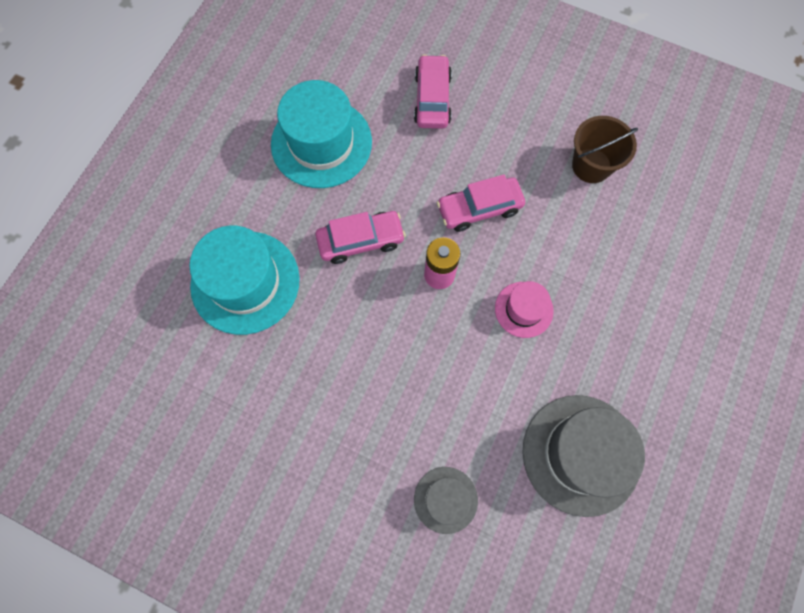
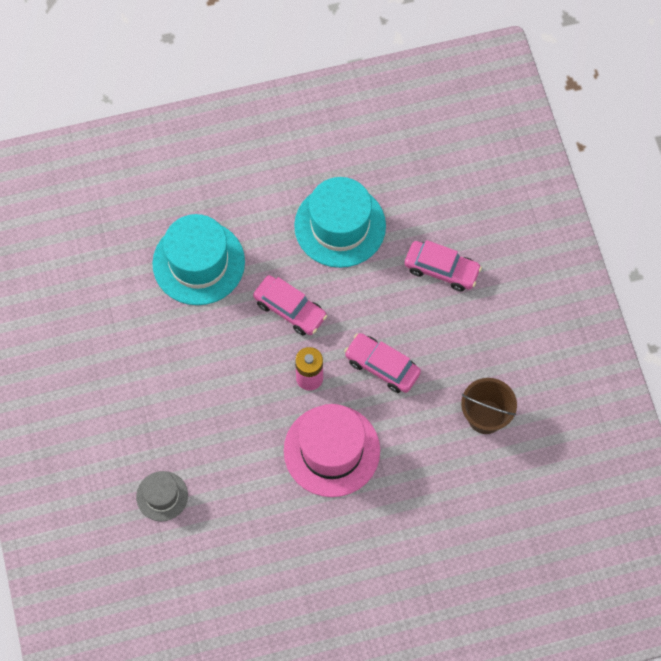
camera: 50 degrees right, 5 degrees down
(432, 99) = (441, 269): pink car -> pink car turned 60 degrees clockwise
(524, 309) = (331, 450): pink hat -> pink hat, size x1.88
(581, 454) = (261, 558): grey hat -> none

